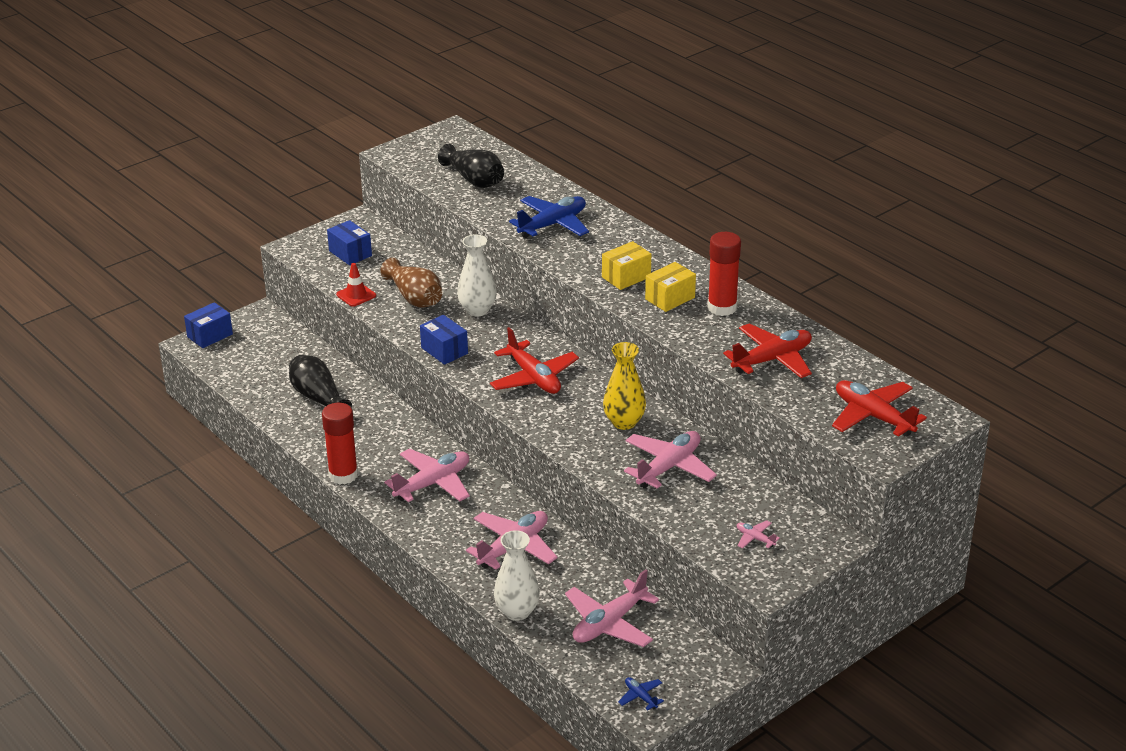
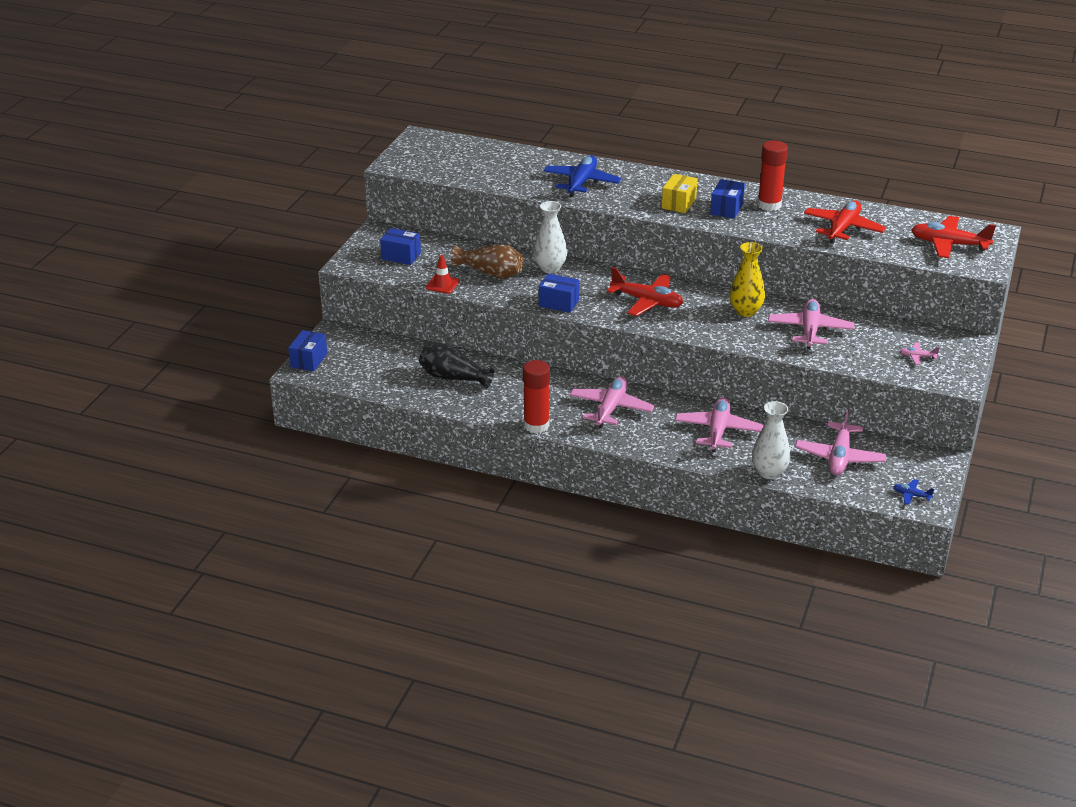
camera: 30 degrees left, 0 degrees up
(474, 180) = (482, 167): black vase -> none
(670, 298) = (726, 209): yellow box -> blue box

